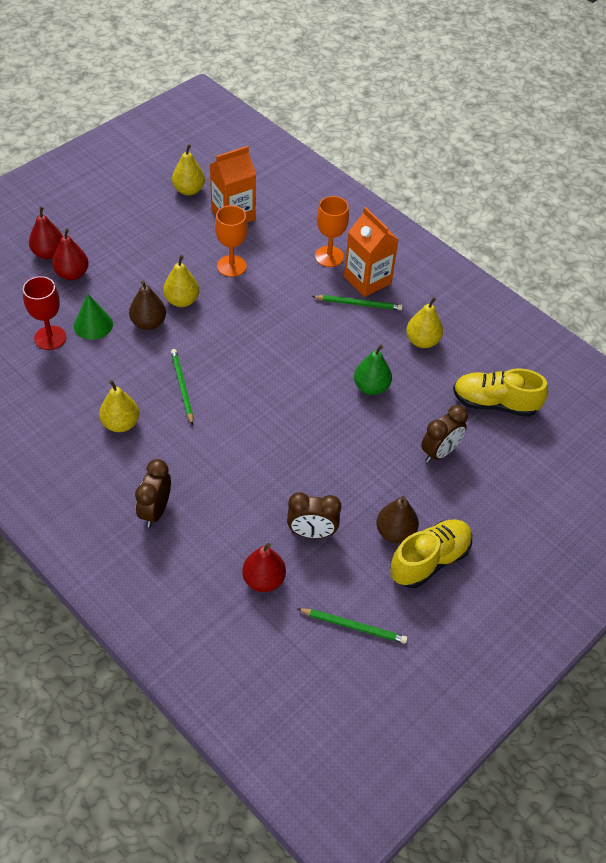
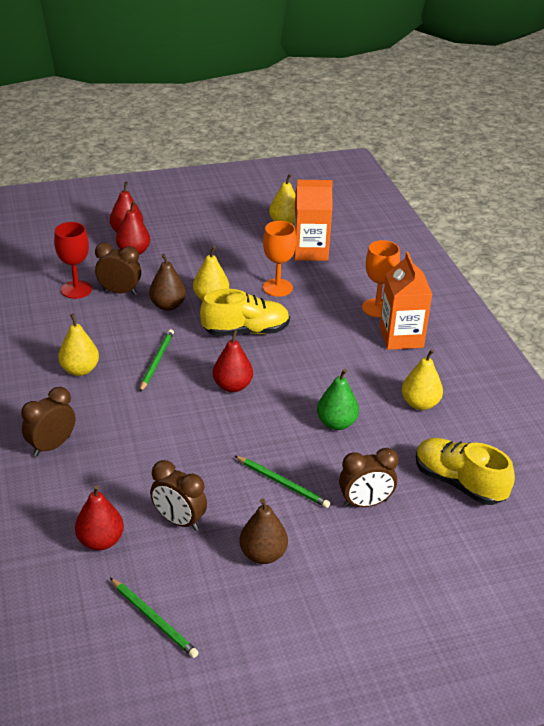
camera: 30 degrees right, 15 degrees down
(93, 325) = (119, 292): green cone -> brown clock
(264, 385) = (232, 386): none -> red pear
(359, 304) = (377, 353): green pencil -> green pencil (282, 483)
(429, 560) = (279, 594): yellow shoe -> yellow shoe (245, 331)

